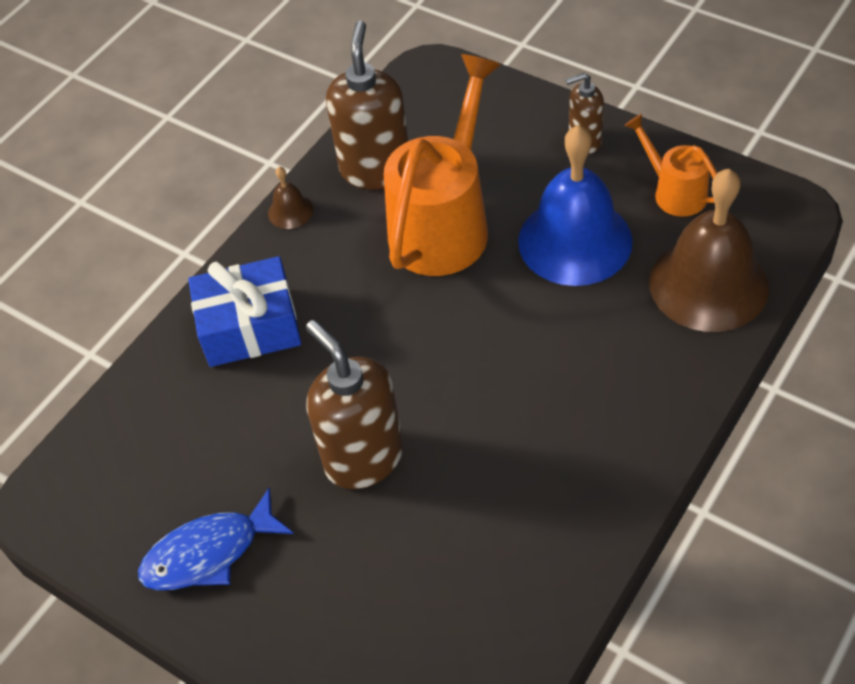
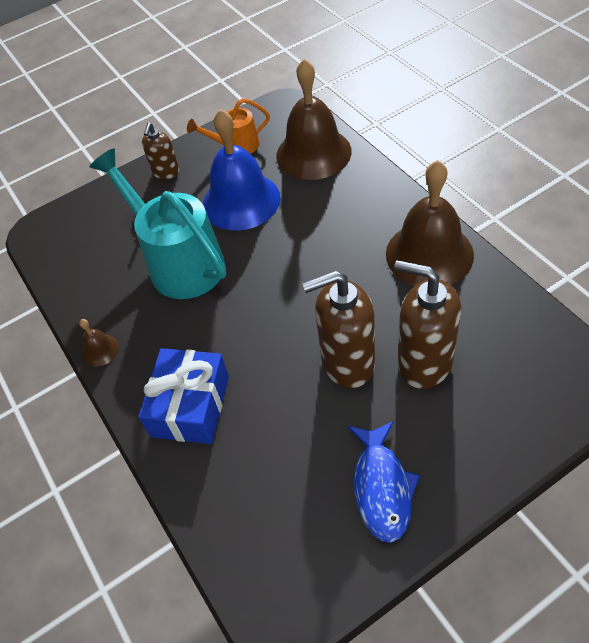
camera: 65 degrees left, 0 degrees up
(375, 169) = (102, 287): brown soap dispenser -> brown soap dispenser (424, 363)
(445, 223) = (179, 261): orange watering can -> turquoise watering can
(582, 491) = (429, 254): none -> brown bell

